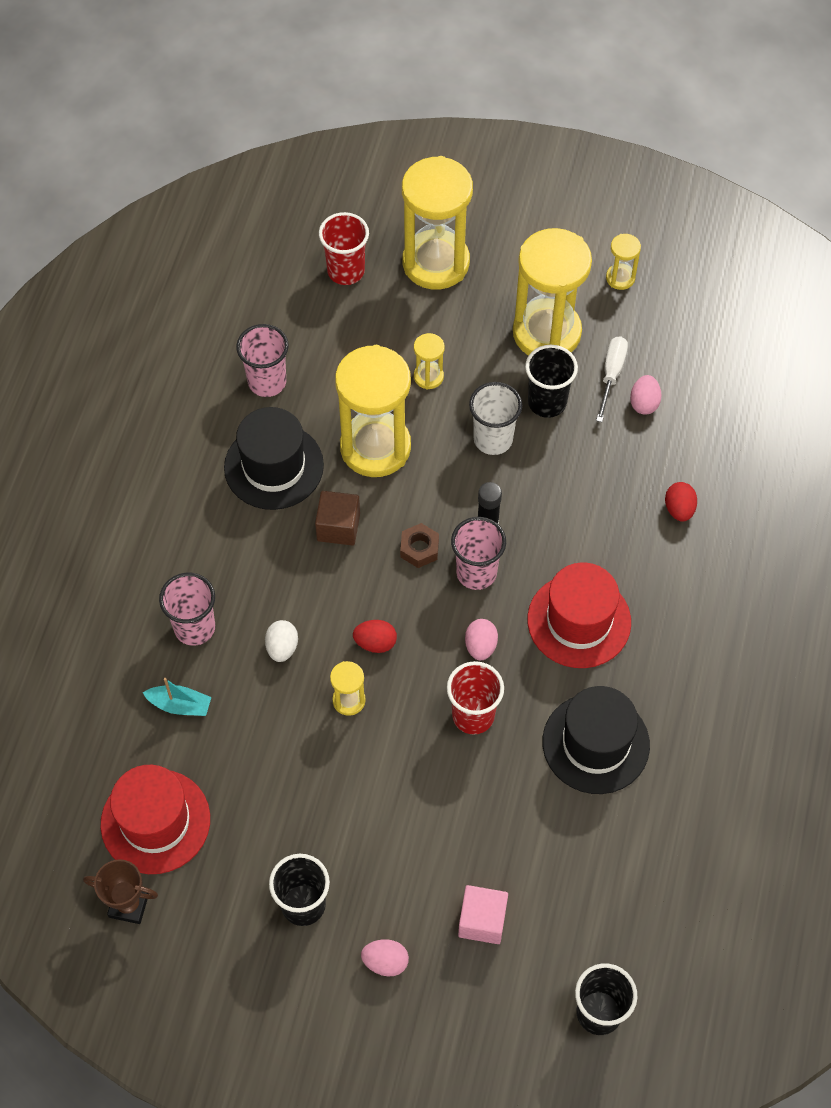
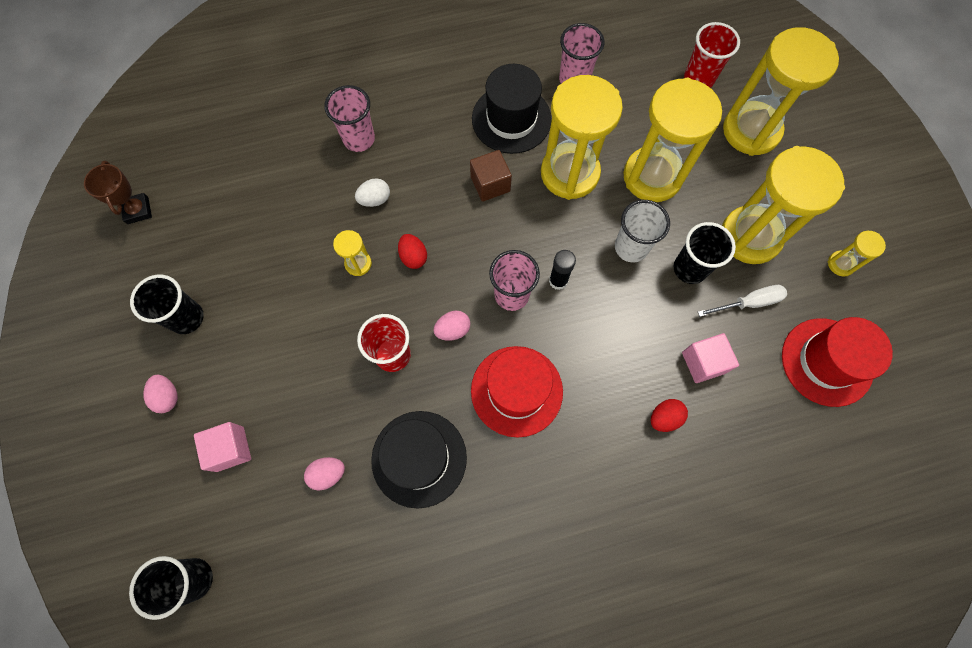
camera: 60 degrees right, 10 degrees up
(155, 821) = (205, 193): red hat -> red hat (826, 362)
(180, 705) = (297, 161): turquoise boat -> none
(419, 549) = (506, 246): brown nut -> none
(428, 376) = (652, 176): yellow hourglass -> yellow hourglass, size x2.31
(644, 403) = (741, 340): pink egg -> pink egg (328, 474)
(646, 446) = (703, 362): none -> pink cube

